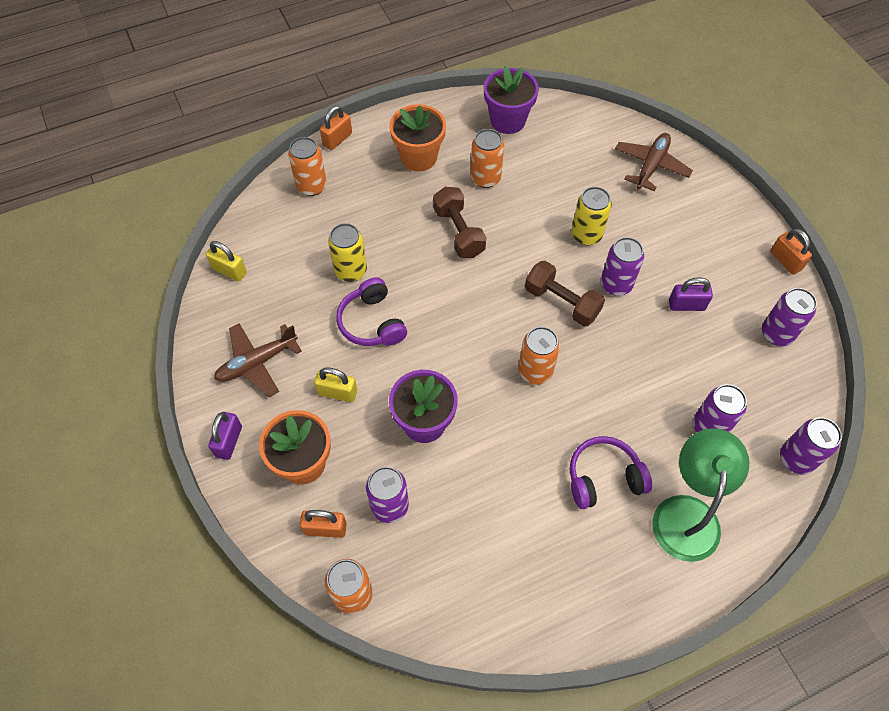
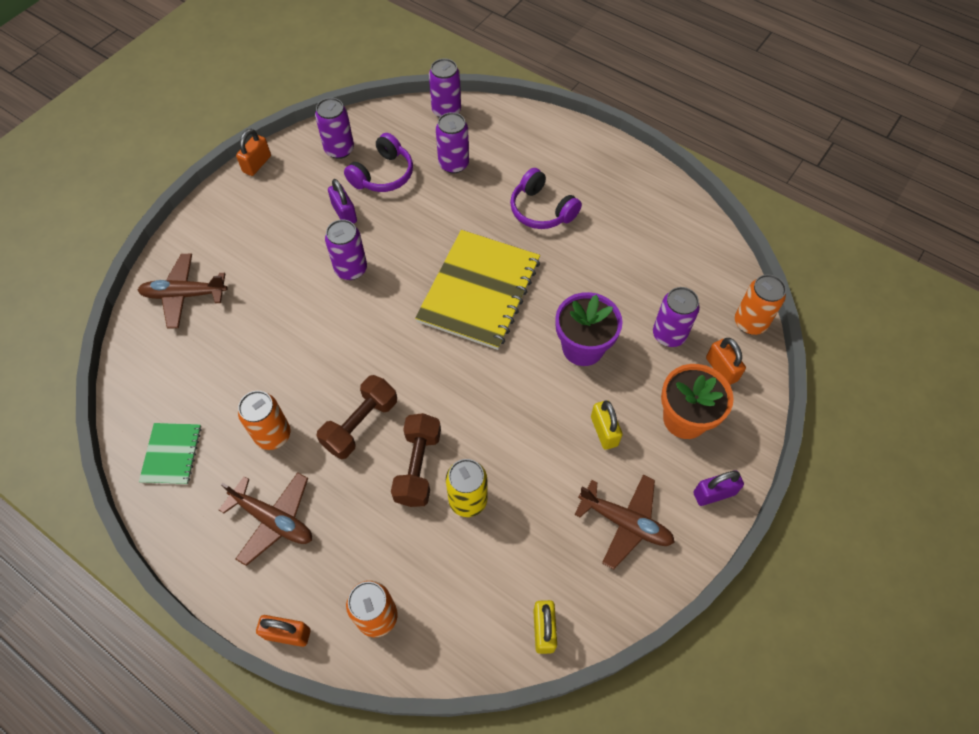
camera: 120 degrees left, 0 degrees up
(372, 322) = (514, 444): purple headphones -> purple headphones (383, 174)
(419, 157) = (273, 520): orange flower pot -> brown plane
(507, 120) = (172, 454): purple flower pot -> green notebook
(535, 371) = (479, 291): orange can -> yellow notebook
(561, 302) = (395, 301): brown dumbbell -> brown dumbbell (418, 467)
(586, 235) = (304, 313): yellow can -> none
(687, 513) = (533, 155): green lamp -> none

